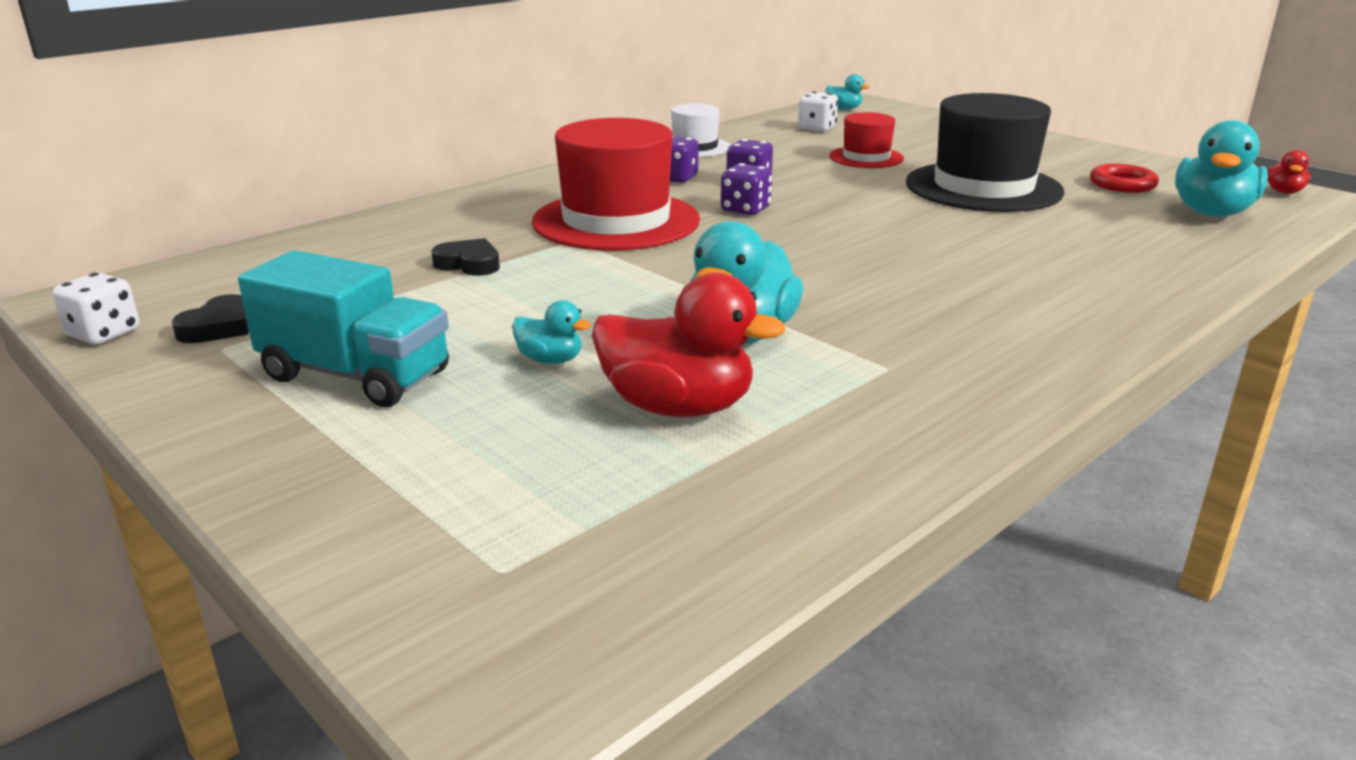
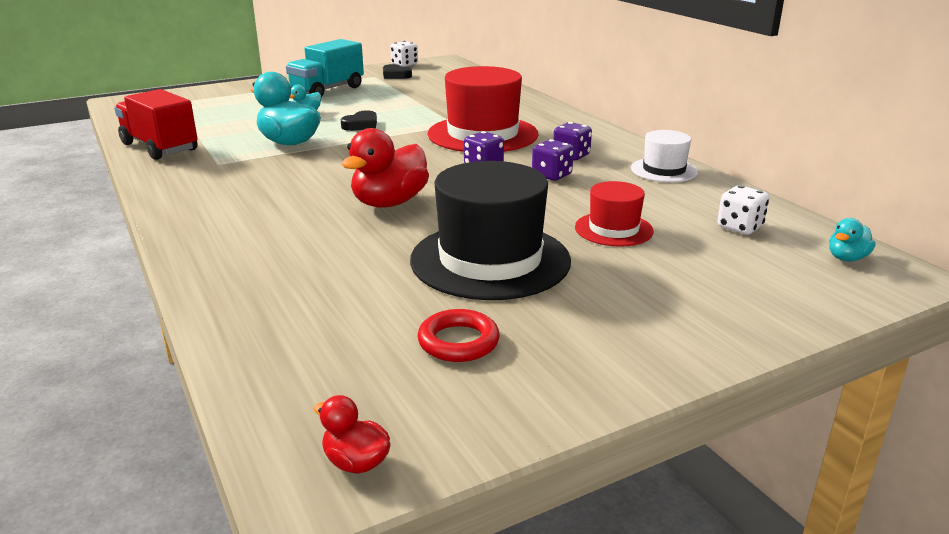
camera: 105 degrees right, 0 degrees up
(469, 264) = (435, 105): black heart -> black heart (361, 125)
(678, 407) = (238, 126): red duck -> red duck (389, 203)
(862, 454) = (159, 147): none -> red truck
(1212, 213) = (330, 360): turquoise duck -> none

